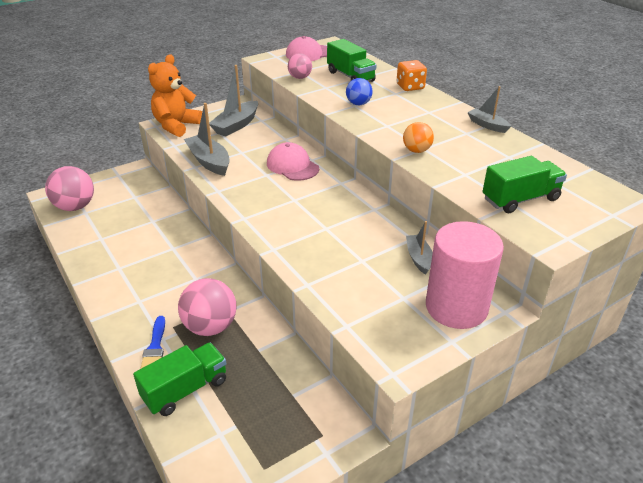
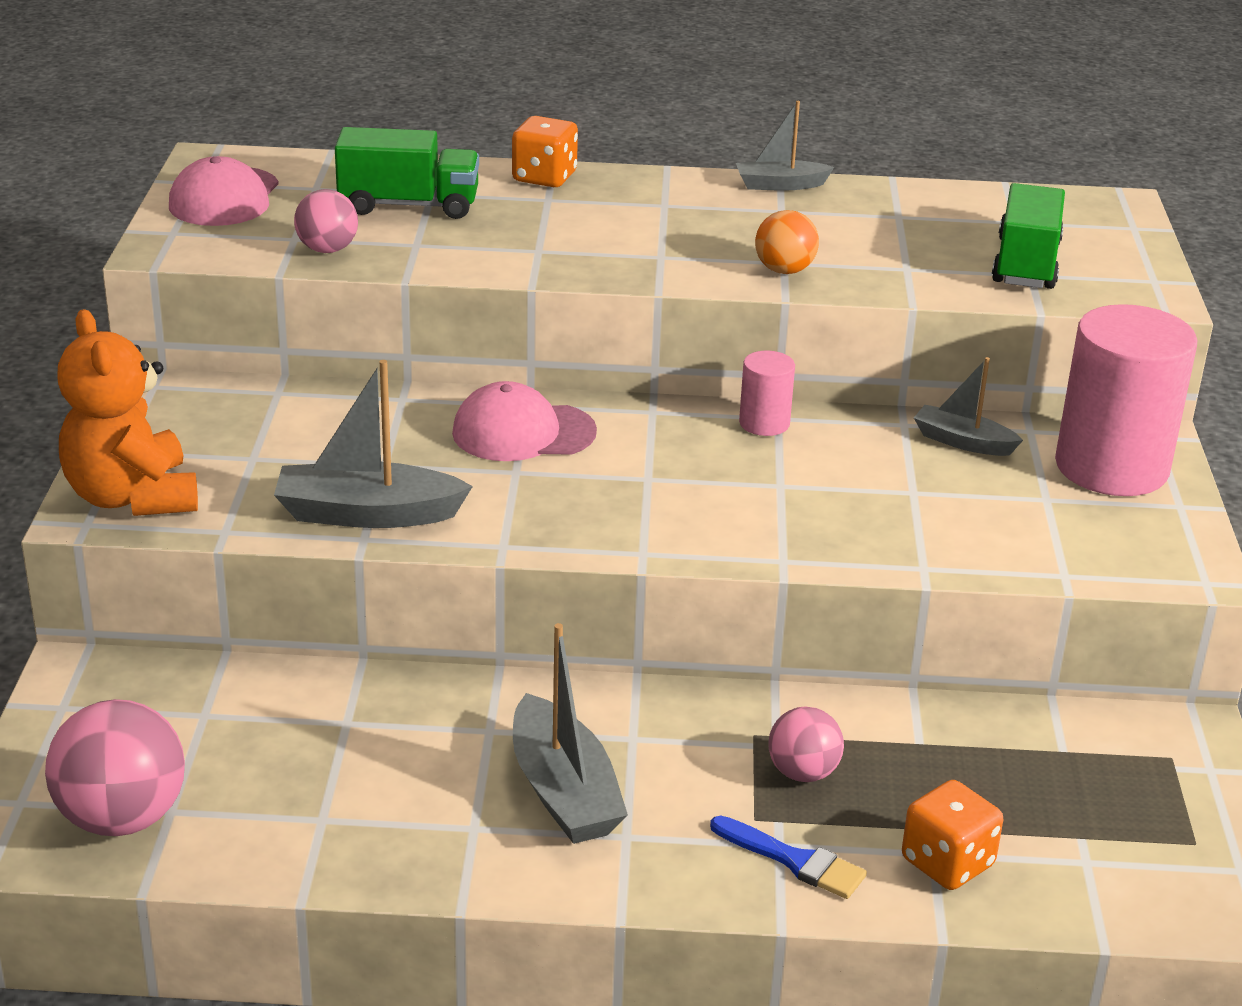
camera: 55 degrees left, 5 degrees down
(185, 390) = (947, 863): green truck -> orange dice
(210, 327) = (803, 773): pink ball -> pink ball, size x0.58
(236, 125) = (254, 427): grey boat -> grey boat (563, 791)
(358, 104) = (538, 245): blue ball -> none
(365, 208) = (764, 423): none -> pink cylinder

